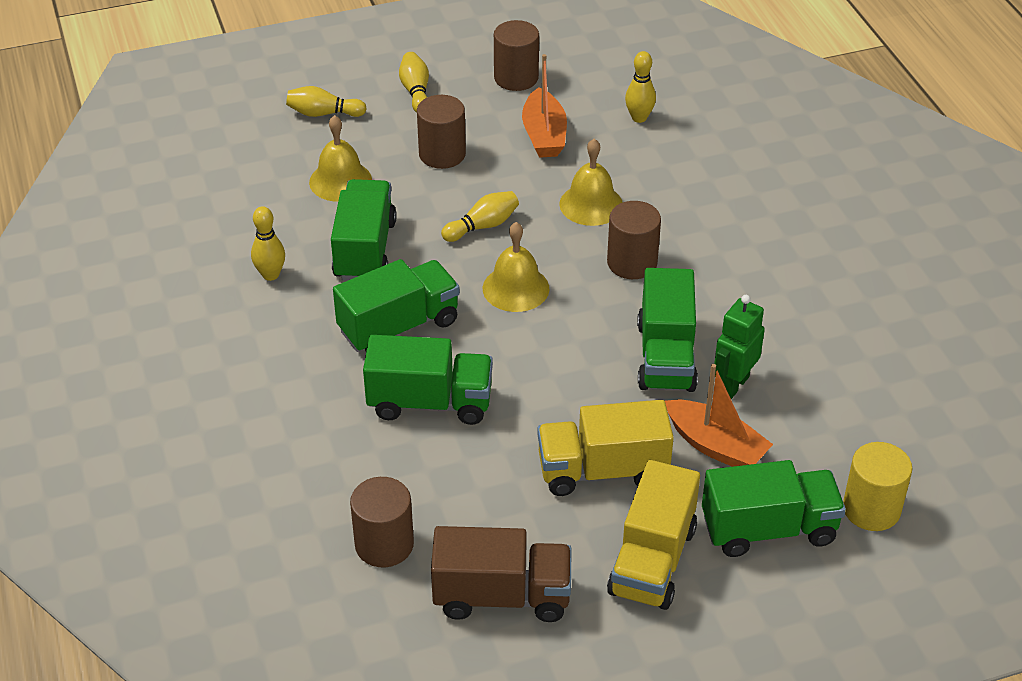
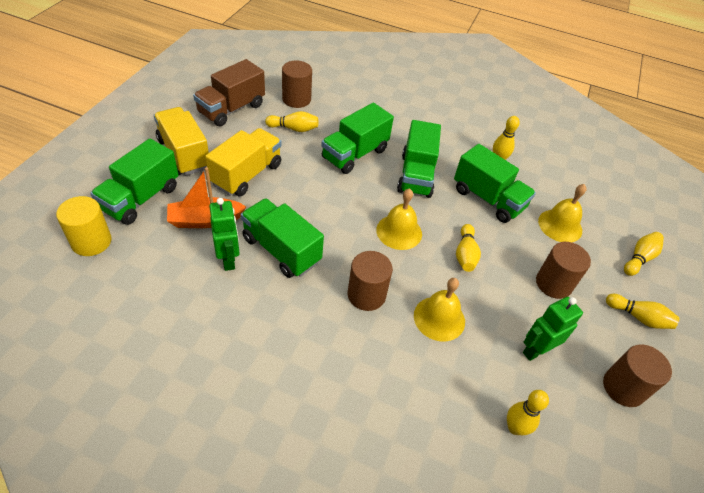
camera: 125 degrees right, 5 degrees up
(456, 496) = (294, 129): none -> yellow bowling pin
(544, 135) = (536, 350): orange boat -> green robot

